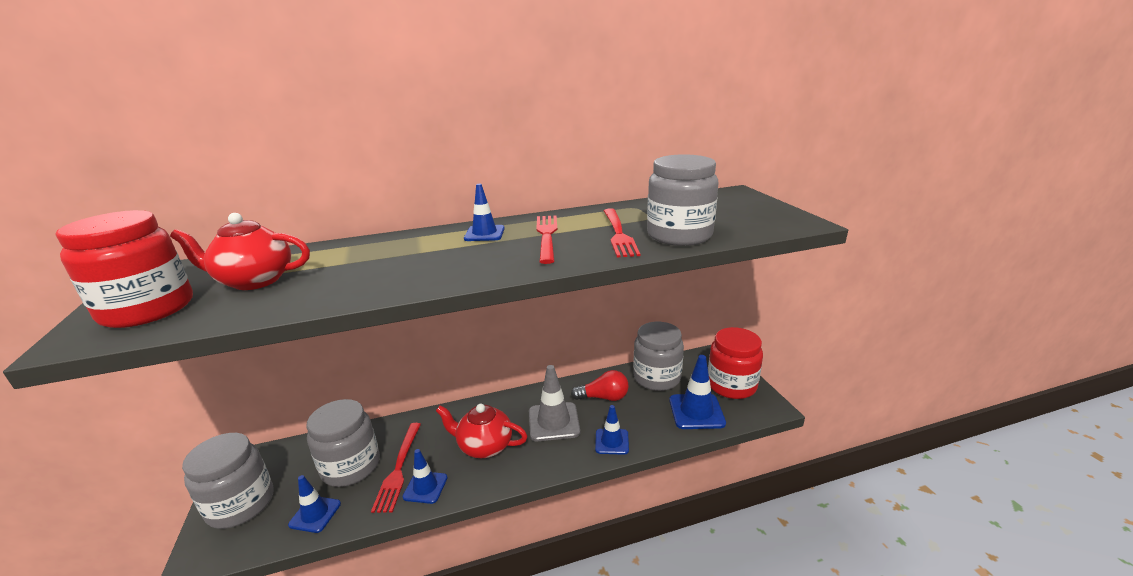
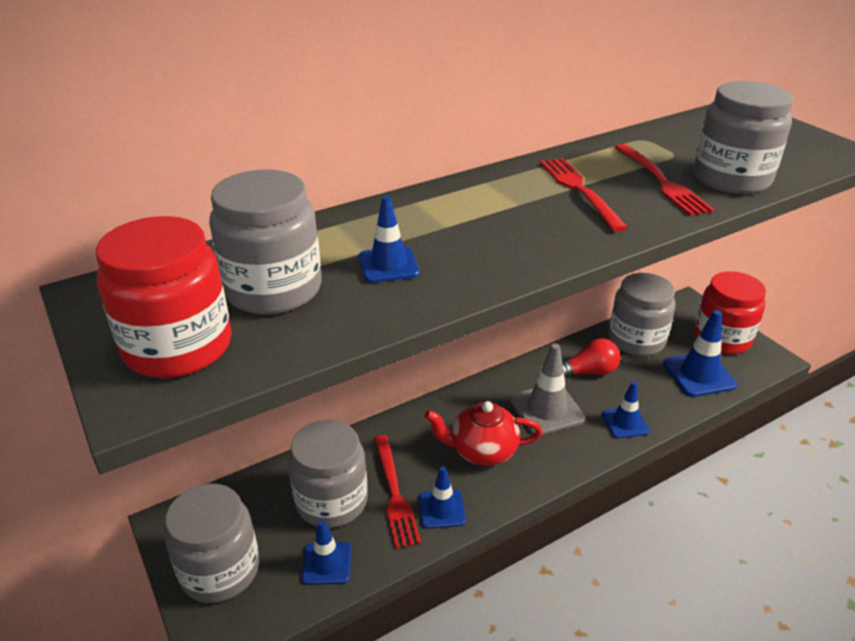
camera: 15 degrees left, 10 degrees up
(255, 281) = (273, 289): red teapot -> grey jar
(484, 233) = (498, 192): blue traffic cone -> blue traffic cone (388, 265)

